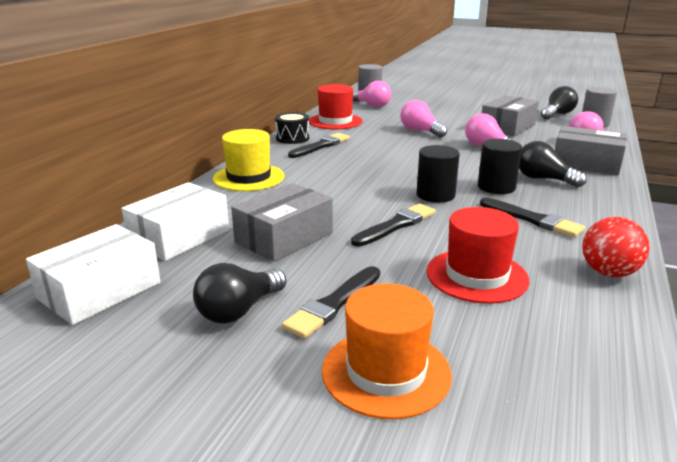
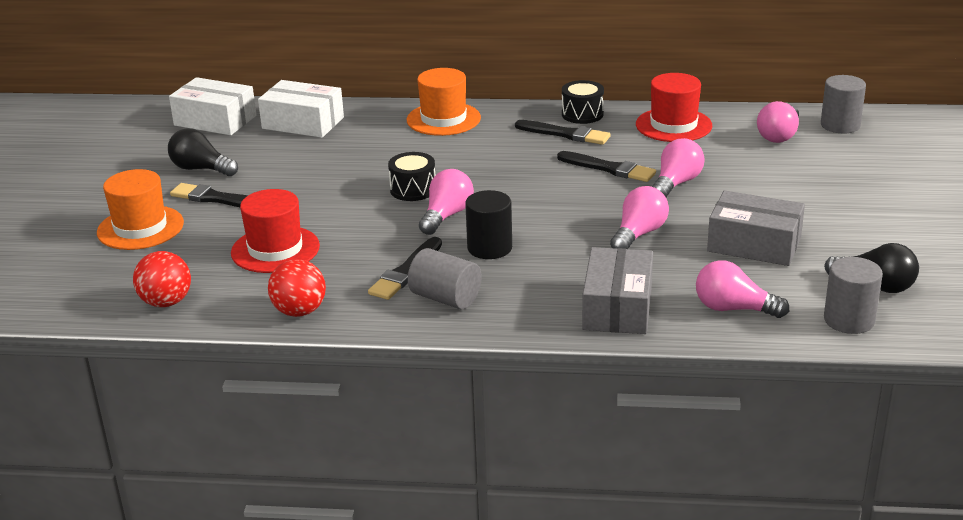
camera: 75 degrees right, 5 degrees up
(248, 177) = (443, 119): yellow hat -> orange hat
(284, 237) = (317, 161): grey box -> none
(379, 202) = (413, 189): none -> black drum
(396, 225) = (361, 204): black brush -> black brush (609, 168)
(435, 195) = (446, 216): black cylinder -> pink light bulb
(543, 179) = (534, 276): black light bulb -> none
(578, 210) = (445, 298): none -> grey cylinder
(599, 358) = (166, 302): none -> red ball

